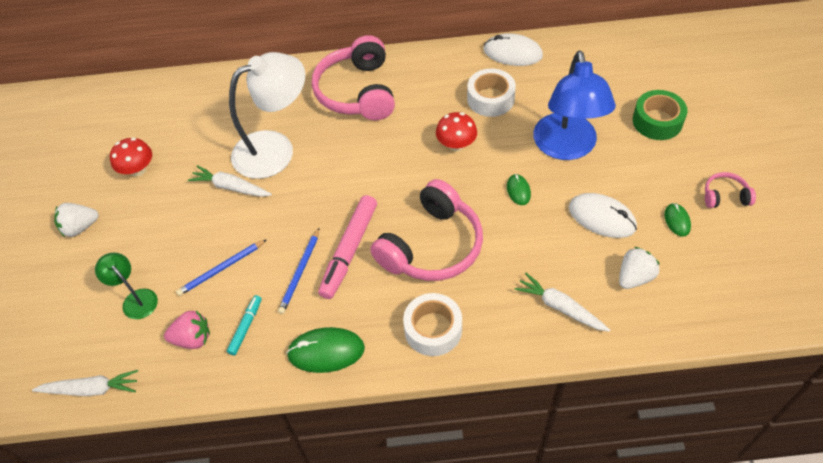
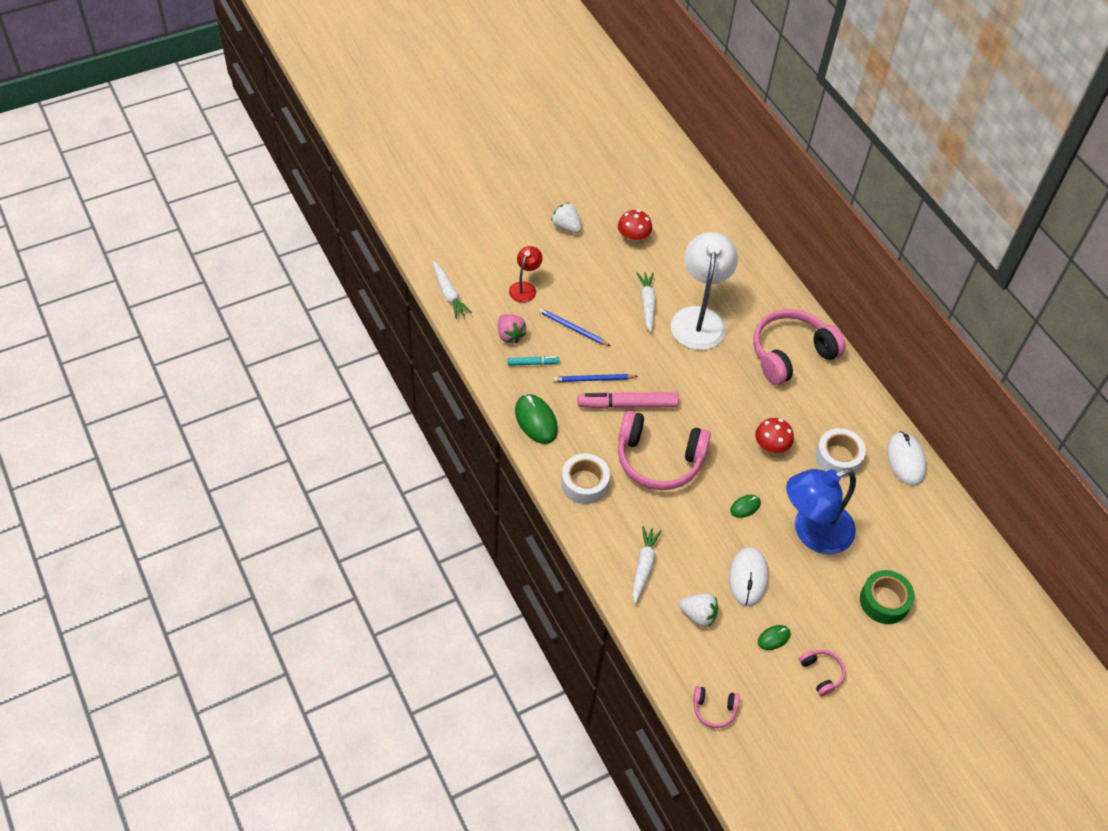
camera: 60 degrees right, 0 degrees up
(136, 299) = (525, 287): green lamp -> red lamp
(275, 149) = (699, 318): white lamp -> white lamp turned 120 degrees counterclockwise
(750, 302) = (714, 709): none -> pink headphones

